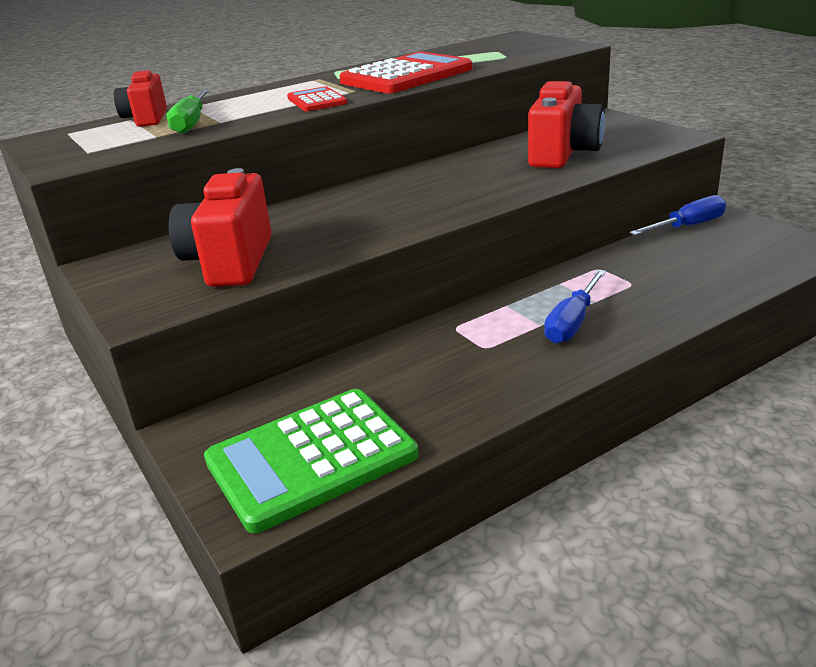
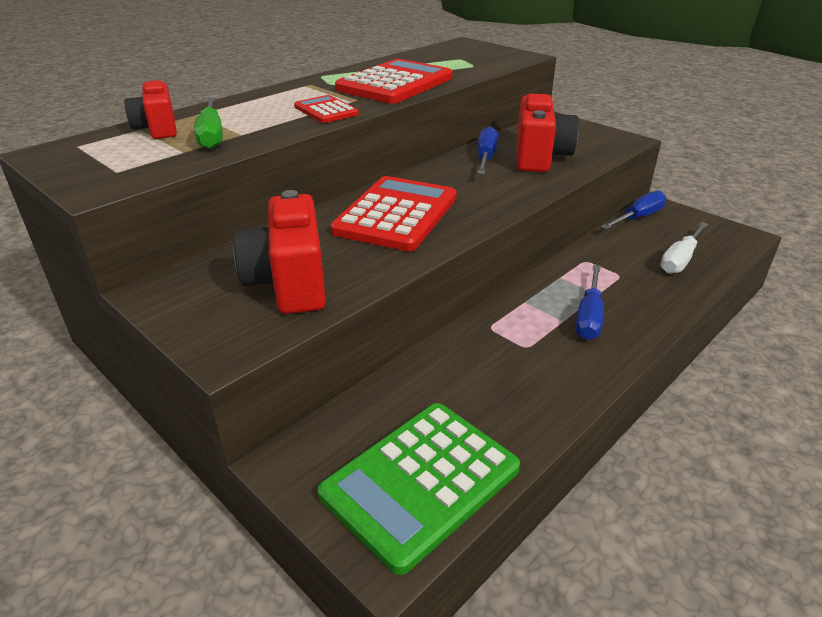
camera: 15 degrees left, 5 degrees up
(371, 206) = (396, 214): none -> red calculator
(501, 154) = (486, 157): none -> blue screwdriver
(716, 270) = (680, 260): none -> white screwdriver

